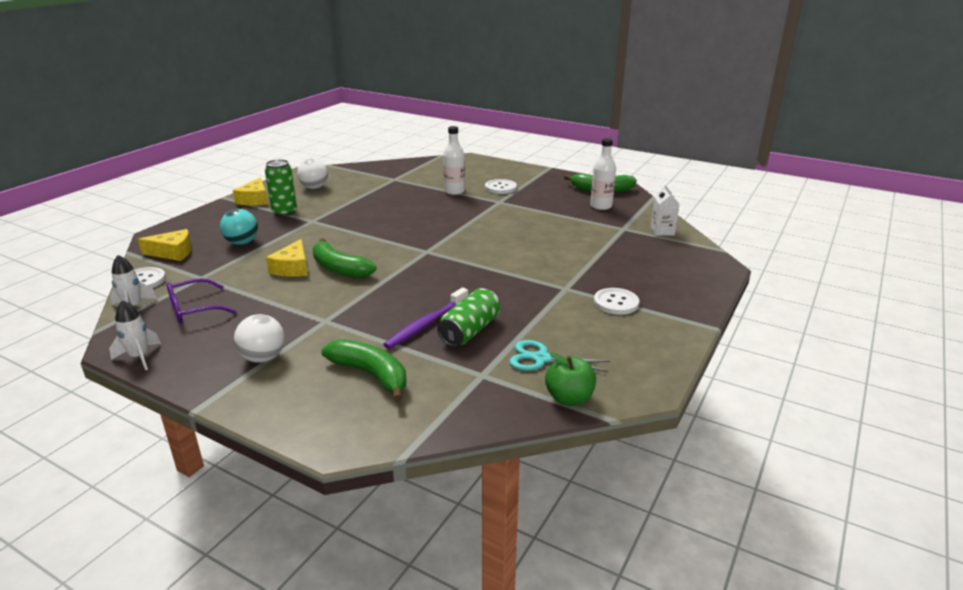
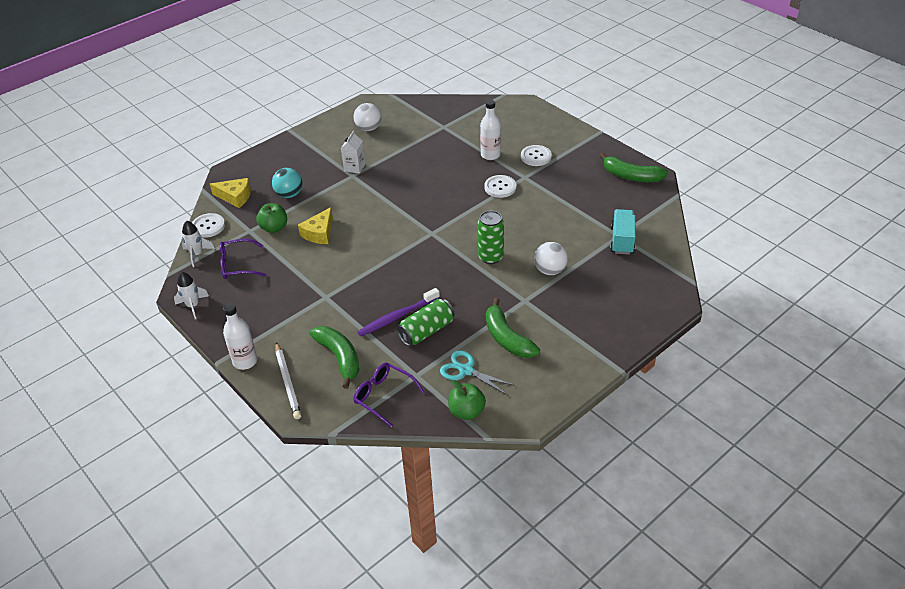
camera: 20 degrees right, 15 degrees up
(232, 271) = (274, 228): none -> green apple
(255, 200) = (314, 138): yellow cheese -> none
(263, 358) = (272, 325): white ball -> white ball (550, 270)
(284, 212) = (333, 160): green can -> green can (490, 257)
(308, 414) = (288, 382): none -> white pencil
(339, 268) = (354, 240): green banana -> green banana (507, 338)
(451, 403) = (383, 396): none -> purple glasses
(601, 206) = (616, 200): white bottle -> white bottle (245, 361)
(616, 303) = (556, 326): white button -> white button (500, 187)
(629, 231) = (622, 240): none -> turquoise truck
(662, 231) = (653, 246): white carton -> white carton (354, 167)

